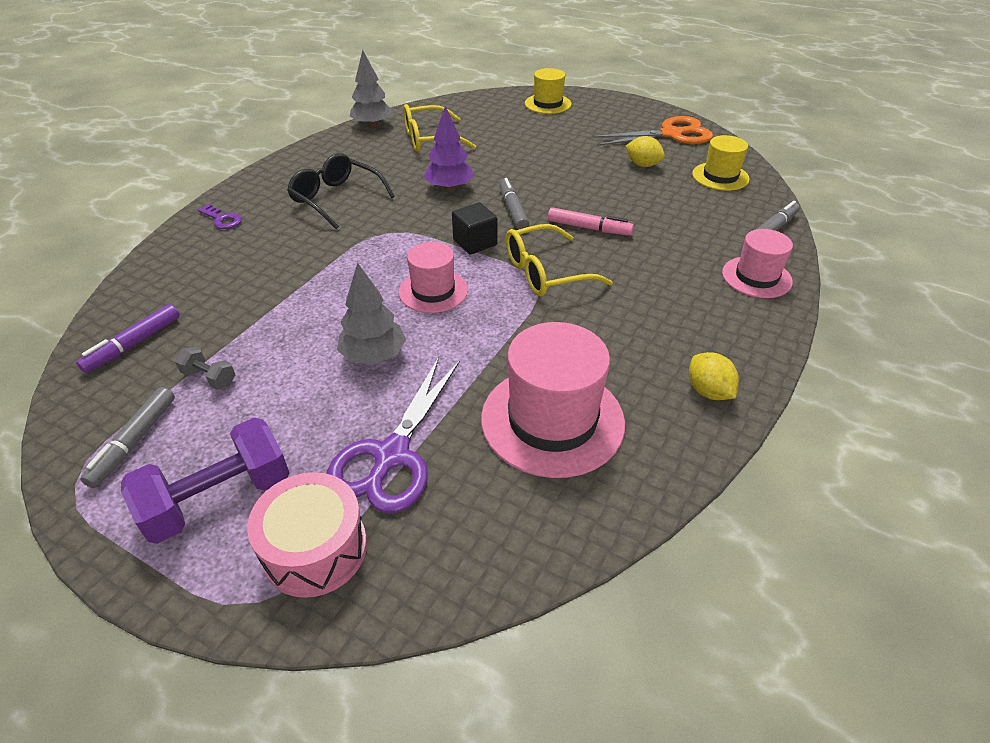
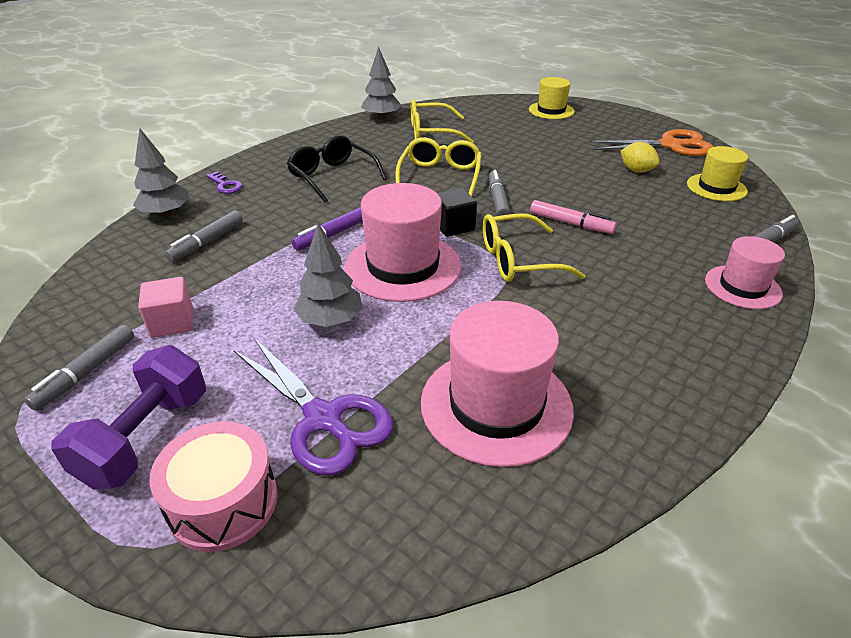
camera: 10 degrees right, 5 degrees down
(133, 344) = (114, 285): purple marker -> purple marker (332, 235)
(166, 258) = (166, 214): none -> grey tree
(209, 378) = (172, 322): grey dumbbell -> pink cube
(219, 499) = (146, 438): purple dumbbell -> purple dumbbell turned 45 degrees counterclockwise
(221, 286) = (207, 242): none -> grey marker
(391, 455) = (323, 419): purple scissors -> purple scissors turned 75 degrees counterclockwise
(433, 291) = (403, 266): pink hat -> pink hat, size x1.69
(449, 188) = (440, 176): purple tree -> yellow glasses
(708, 391) = (671, 397): yellow lemon -> none

